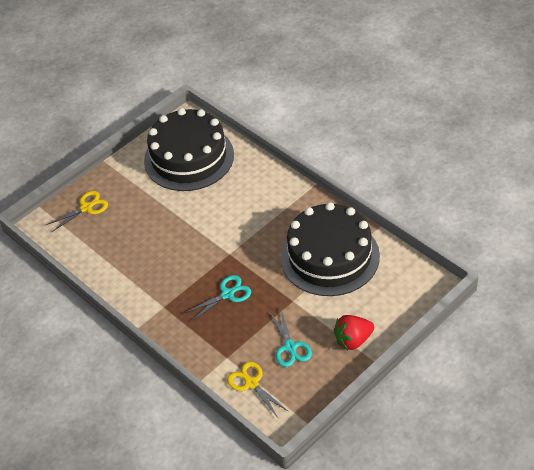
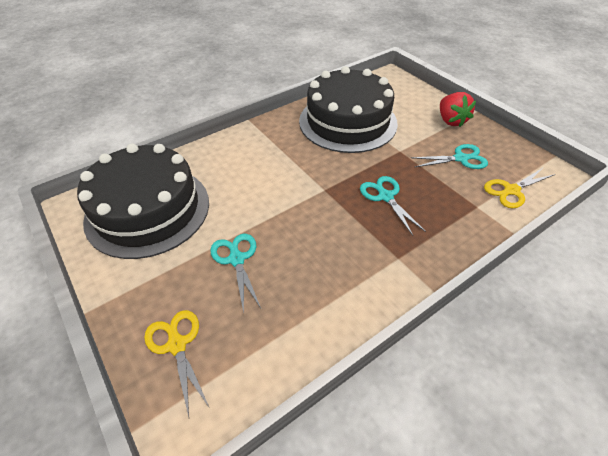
camera: 85 degrees left, 0 degrees up
(151, 218) = (236, 259): none -> turquoise scissors

